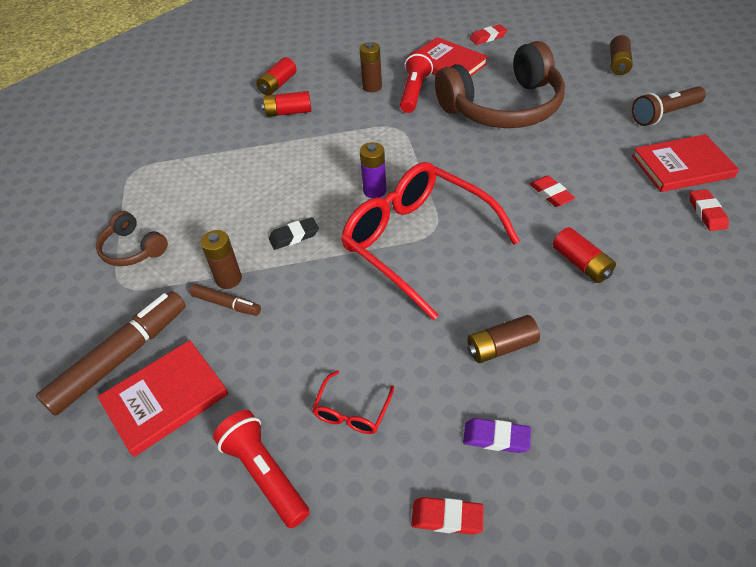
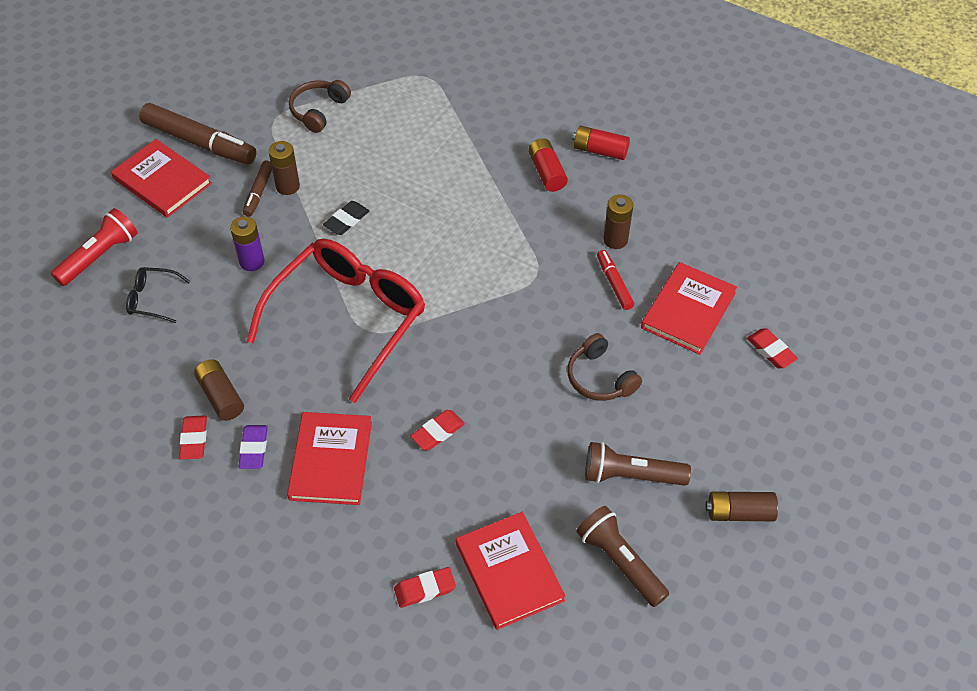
camera: 75 degrees right, 5 degrees up
(294, 236) = (346, 220): black eraser -> black eraser turned 75 degrees clockwise
(352, 411) = (152, 299): red glasses -> black glasses
(374, 191) = (421, 272): purple battery -> purple battery (252, 261)
(414, 92) = (614, 283): red flashlight -> red marker
(447, 517) = (63, 371): red eraser -> red eraser (194, 439)
(496, 438) = (129, 398): purple eraser -> purple eraser (254, 449)
(503, 107) = (600, 378): brown headphones -> brown headphones, size x0.46
(581, 264) = (330, 460): red battery -> red book
(590, 103) = (630, 475): none -> brown flashlight

